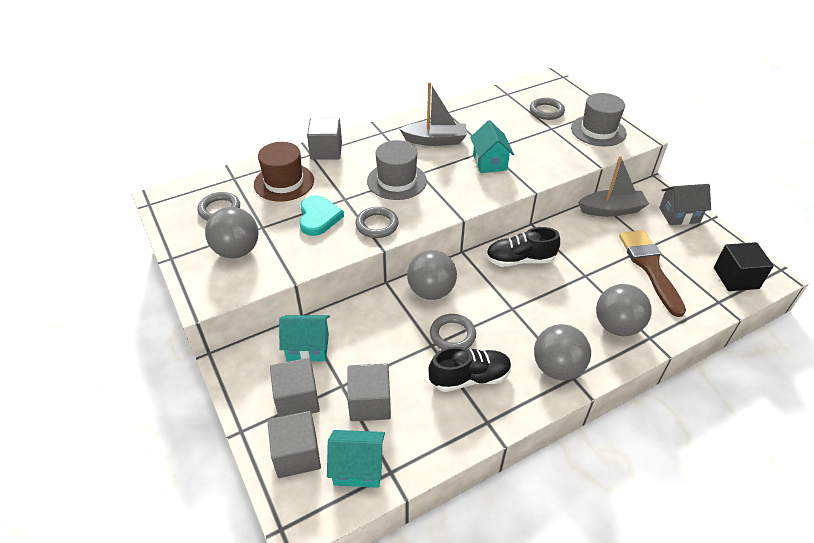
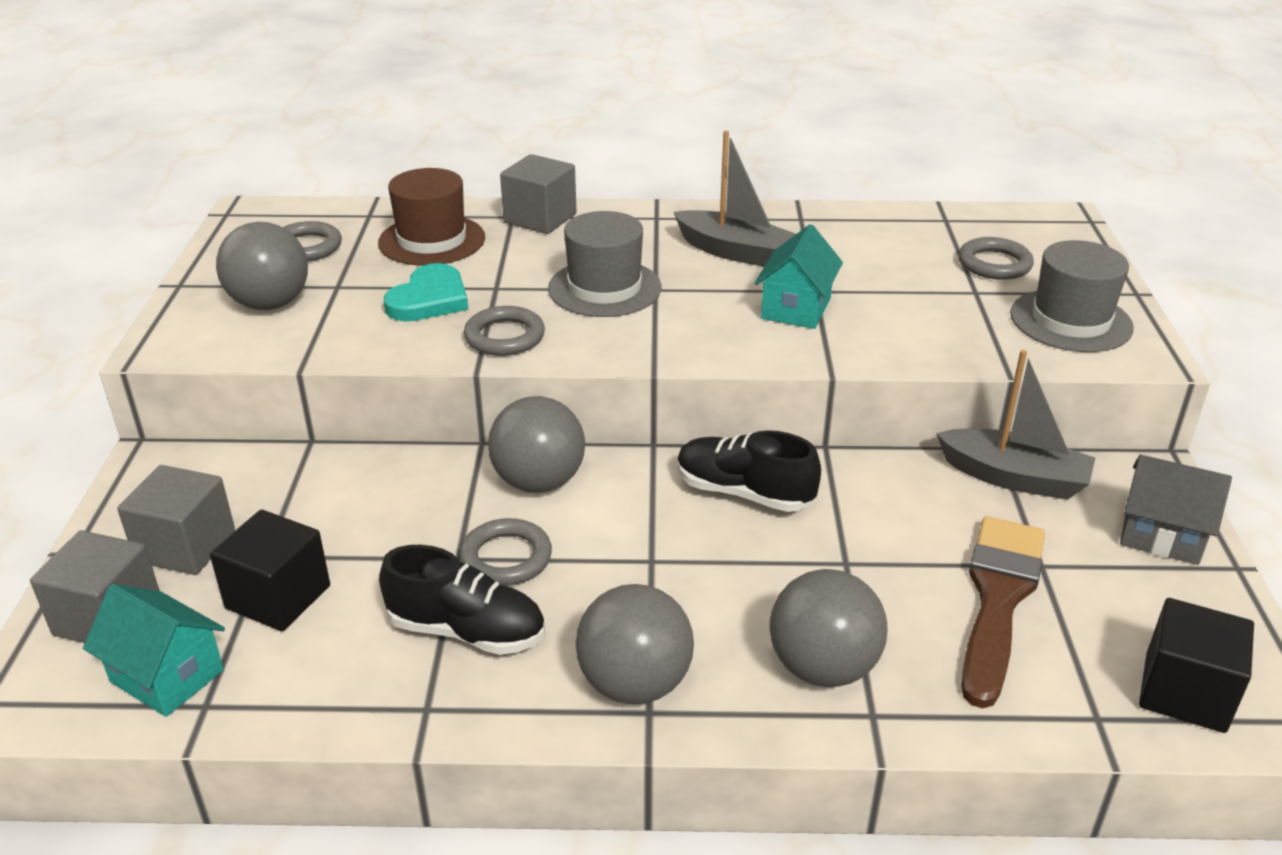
camera: 30 degrees right, 10 degrees down
(308, 347) = (273, 485): turquoise house -> none
(370, 403) = (278, 597): grey cube -> black cube

